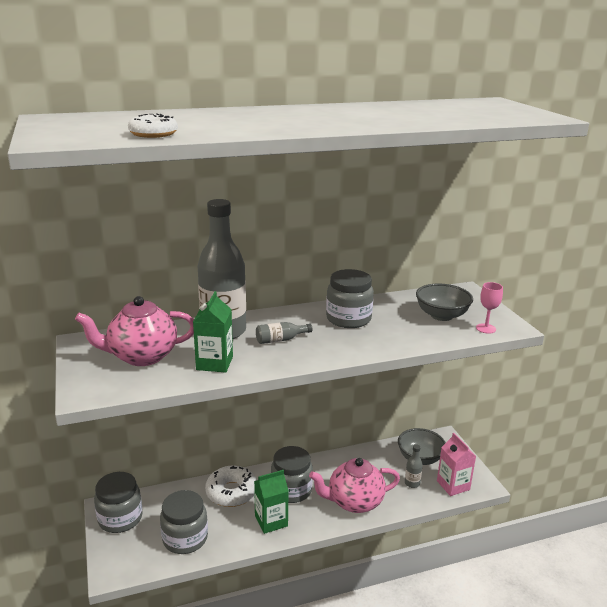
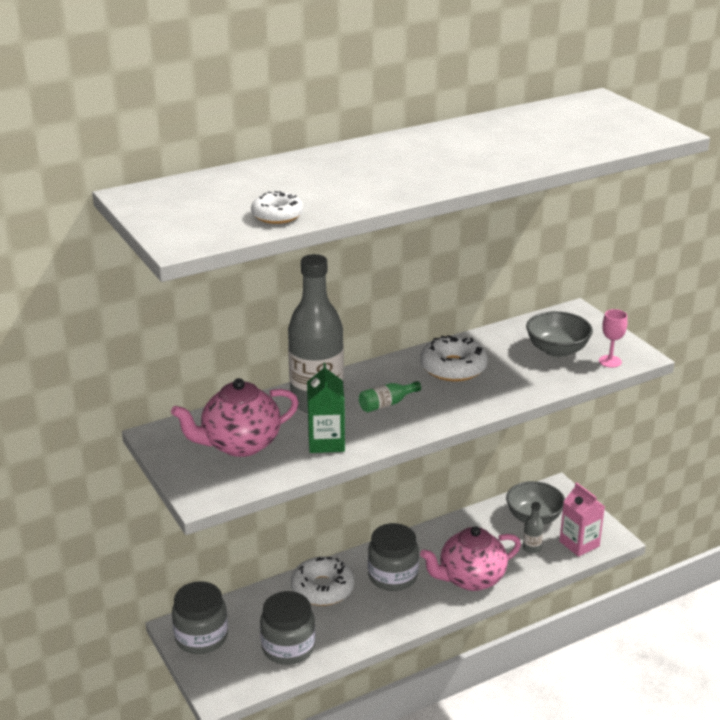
camera: 10 degrees left, 5 degrees up
(271, 521) = (381, 614): green carton -> none
(280, 340) = (386, 404): grey bottle -> green bottle
(348, 319) = (453, 367): grey jar -> white donut

